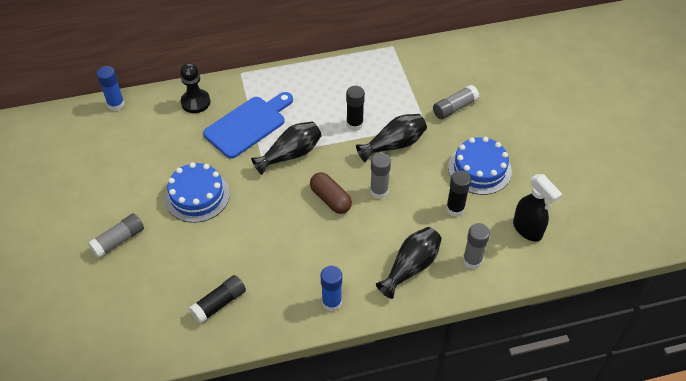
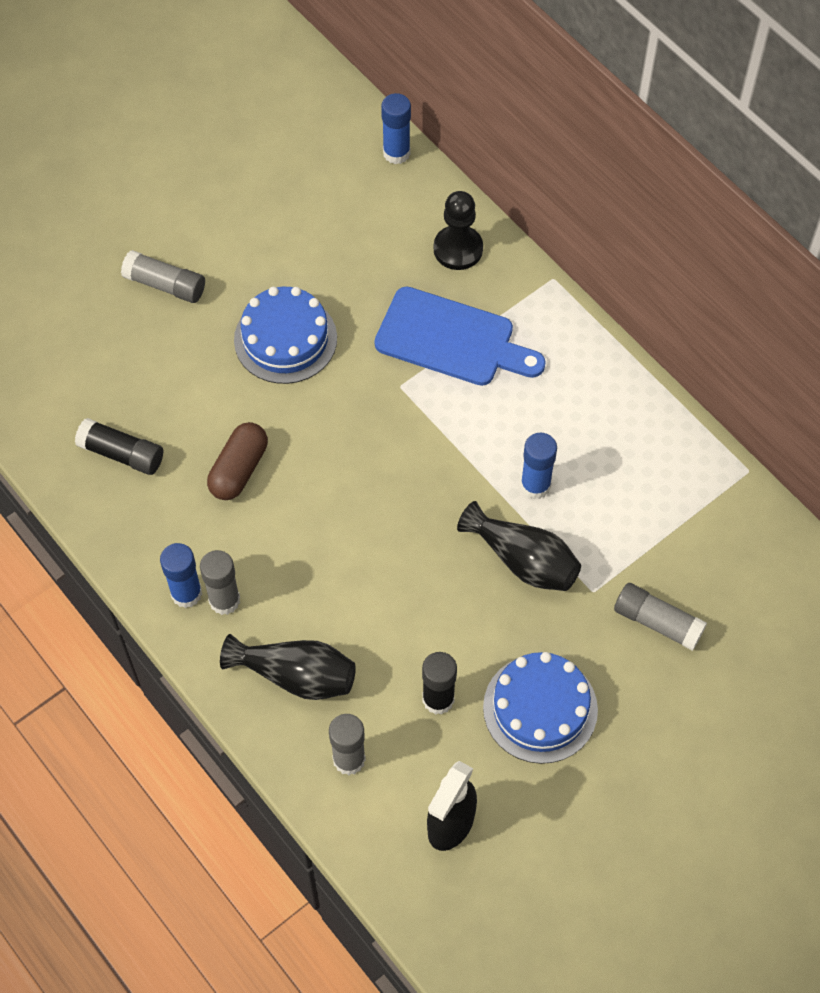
camera: 65 degrees right, 10 degrees up
(291, 154) = (424, 423): black vase -> none
(330, 199) = (367, 515): brown capsule -> brown capsule (239, 469)
(354, 124) = (535, 485): black glue stick -> blue glue stick
(379, 191) = (416, 575): grey glue stick -> grey glue stick (224, 600)

